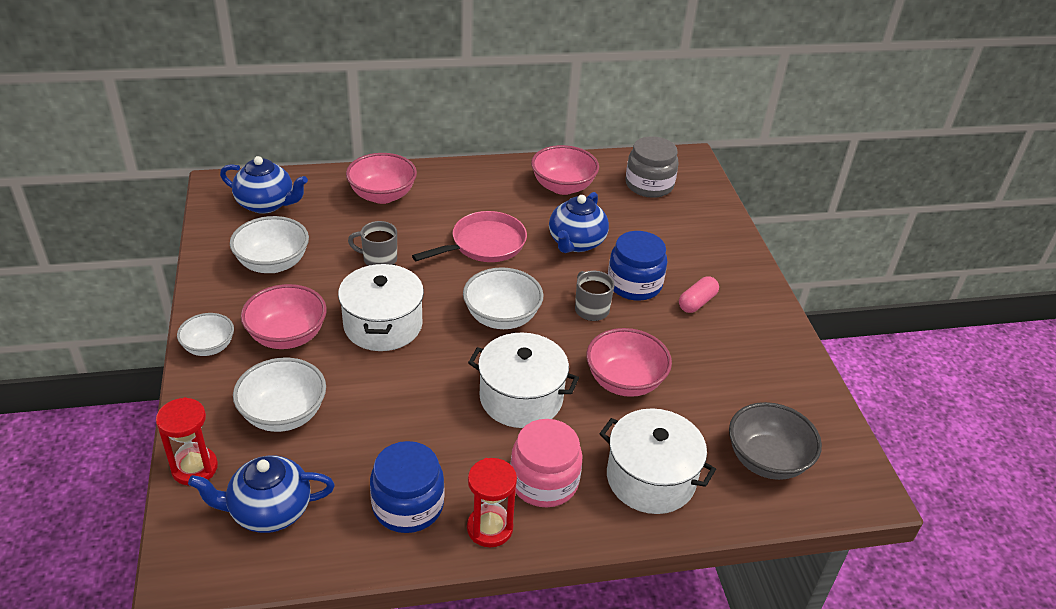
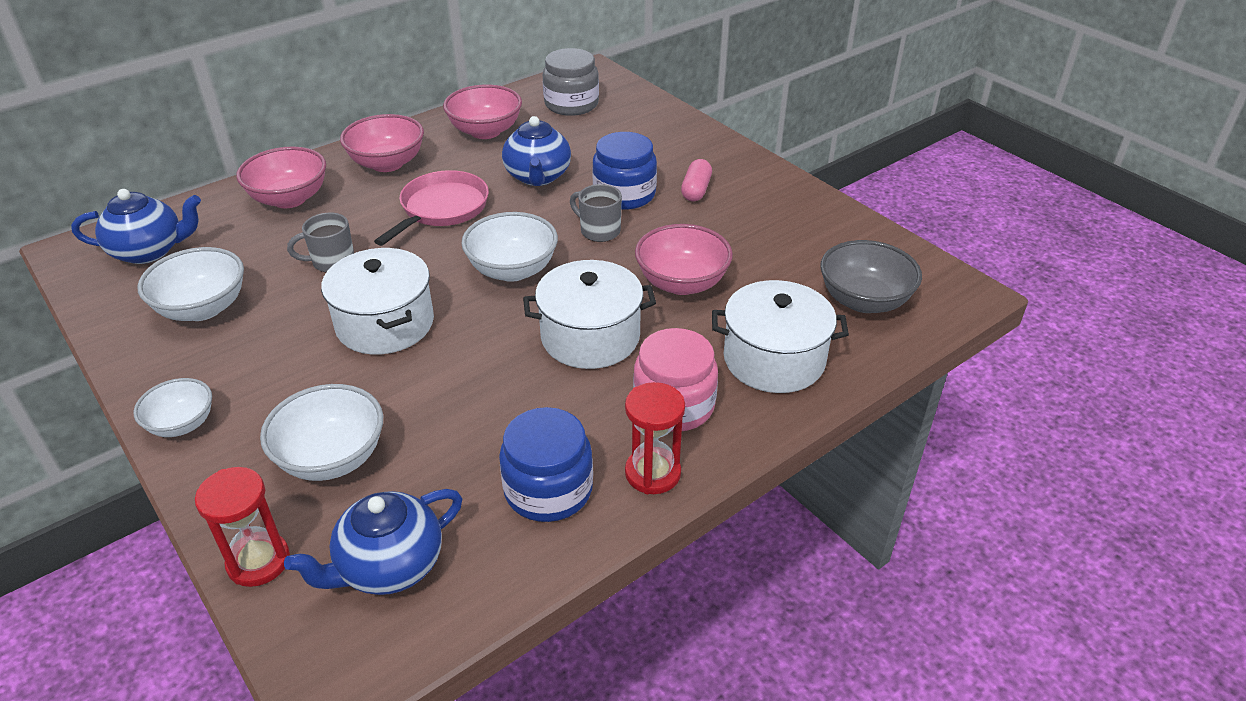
camera: 25 degrees left, 0 degrees up
(287, 336) = (276, 376): pink bowl -> pink bowl (387, 163)

